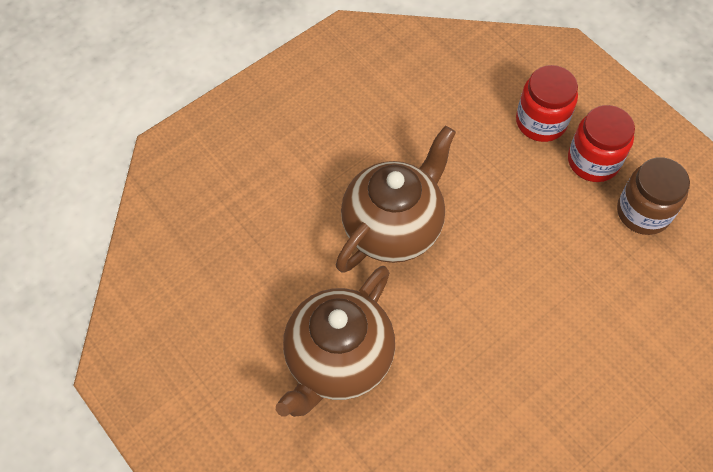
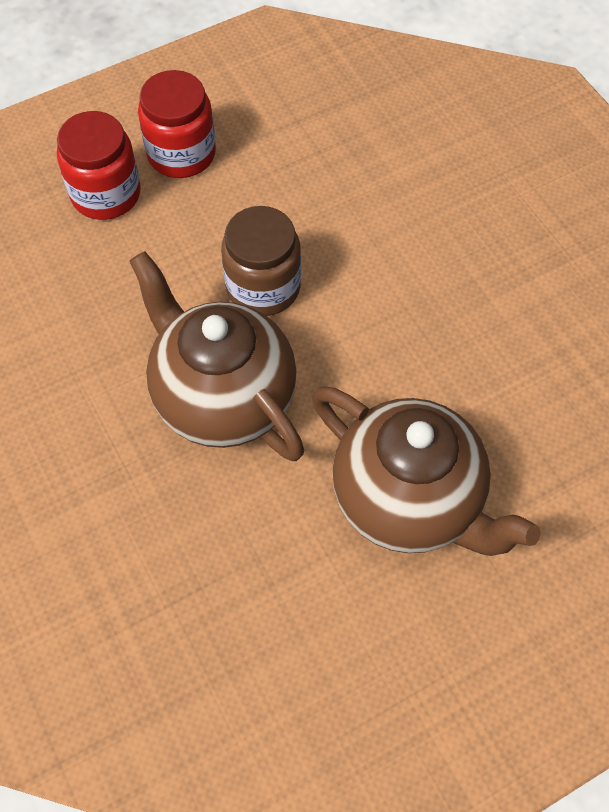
camera: 80 degrees left, 0 degrees up
(643, 212) = (266, 123): brown jar -> brown jar (263, 287)

